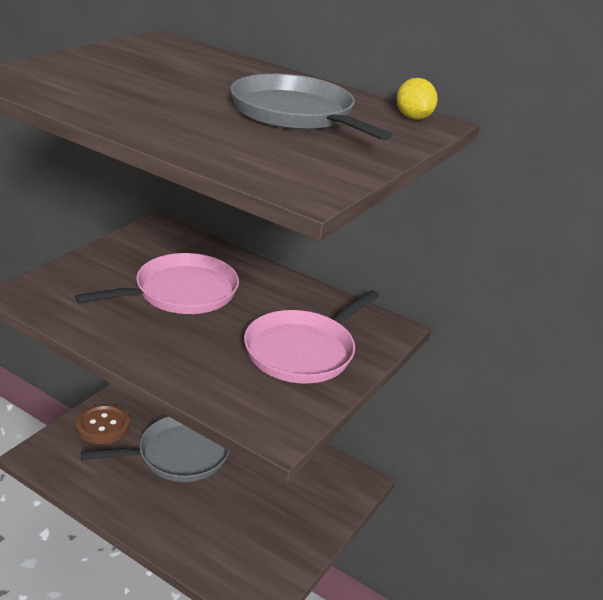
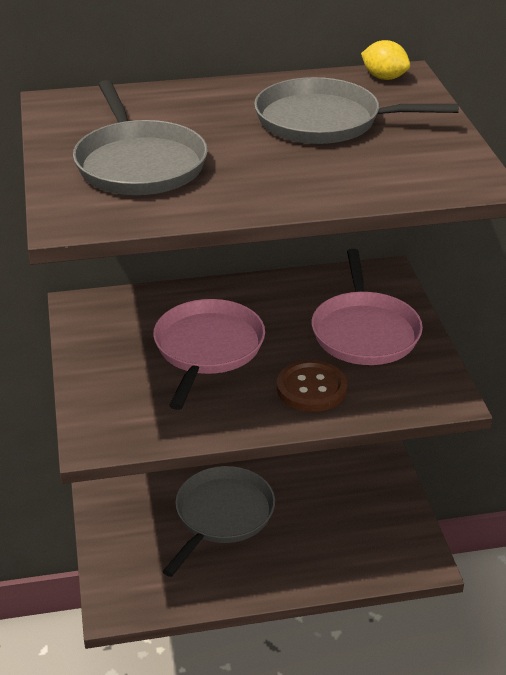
camera: 40 degrees left, 5 degrees up
(103, 425) = (127, 542): brown button -> brown button (311, 388)
(116, 76) = (139, 164): none -> grey pan

